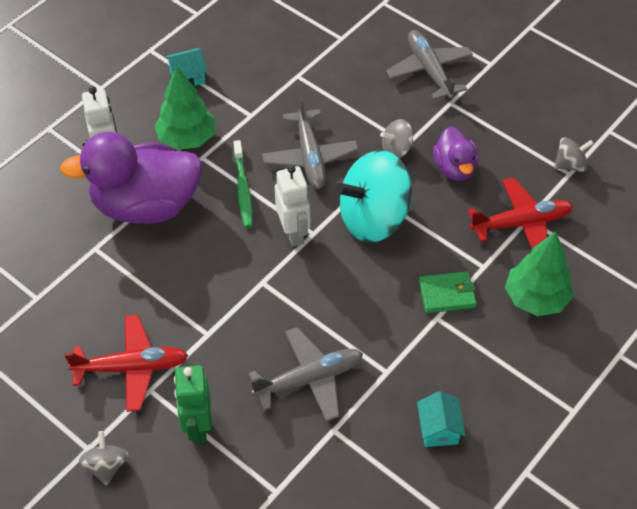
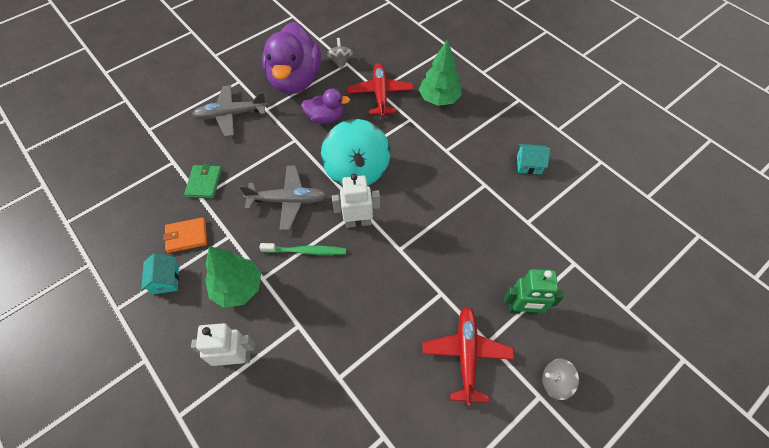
camera: 80 degrees left, 5 degrees up
(146, 205) = (302, 329): purple duck -> purple duck (295, 80)
(243, 79) = (187, 236): none -> orange wallet
(309, 379) = (487, 230): grey plane -> none
(396, 149) = (298, 147): grey spinning top -> none
(447, 294) = (428, 142): green wallet -> green wallet (204, 183)

